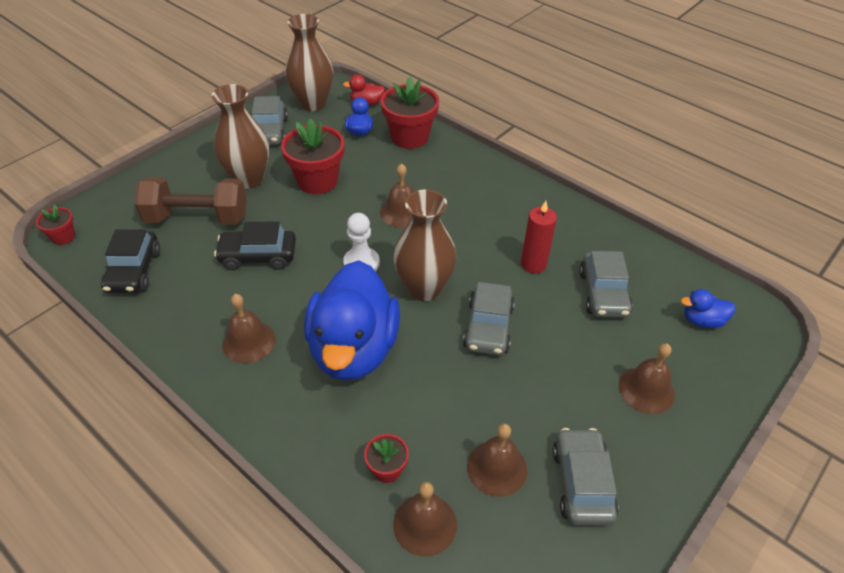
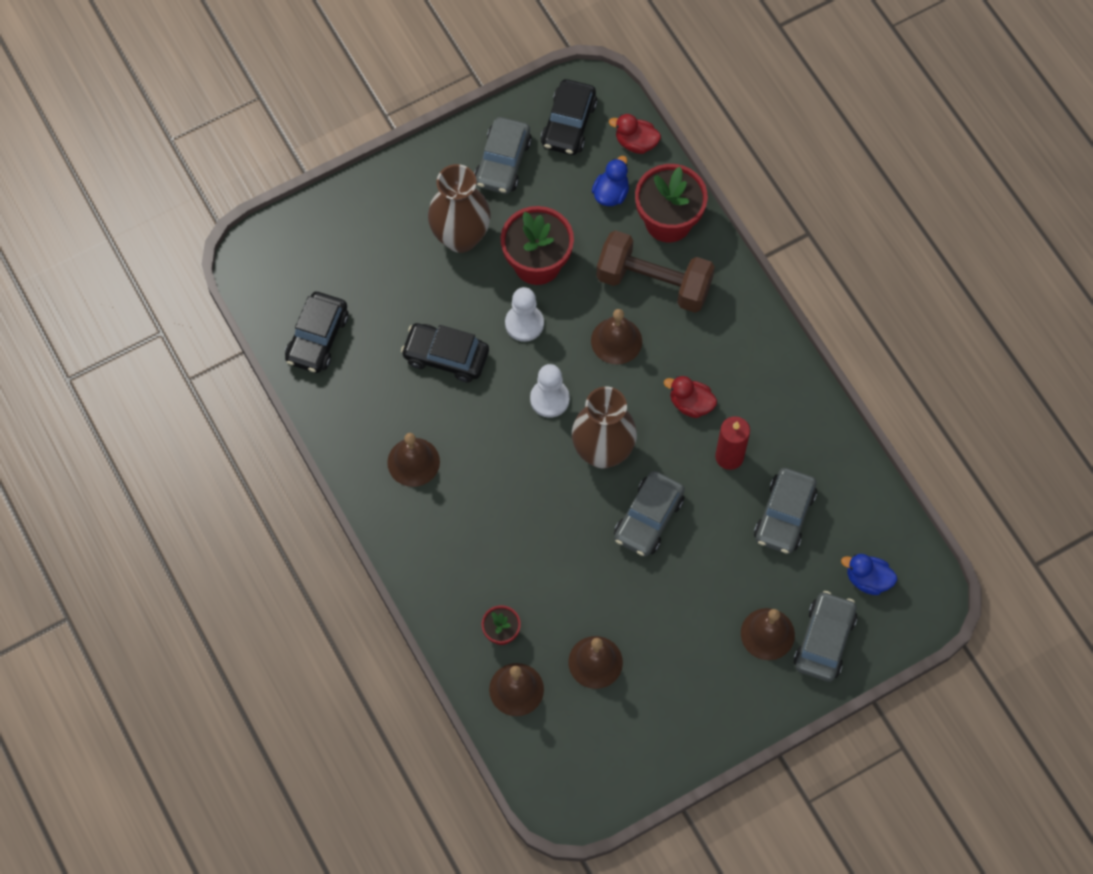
camera: 20 degrees right, 20 degrees up
(63, 237) = (251, 267): red flower pot -> none
(197, 218) = (393, 282): brown dumbbell -> brown dumbbell (654, 283)
(313, 103) = (569, 124): brown vase -> black car
(320, 219) = (524, 323): none -> white pawn
(354, 349) = (510, 502): blue duck -> none
(482, 237) = (690, 404): none -> red duck
(582, 483) = (662, 699): grey car -> grey car (824, 640)

